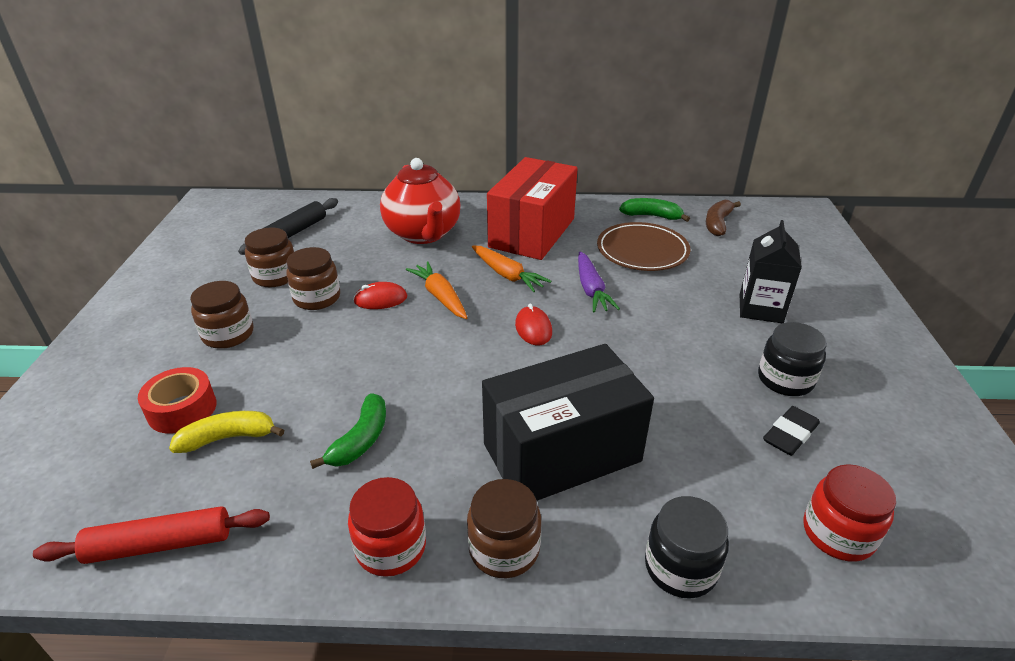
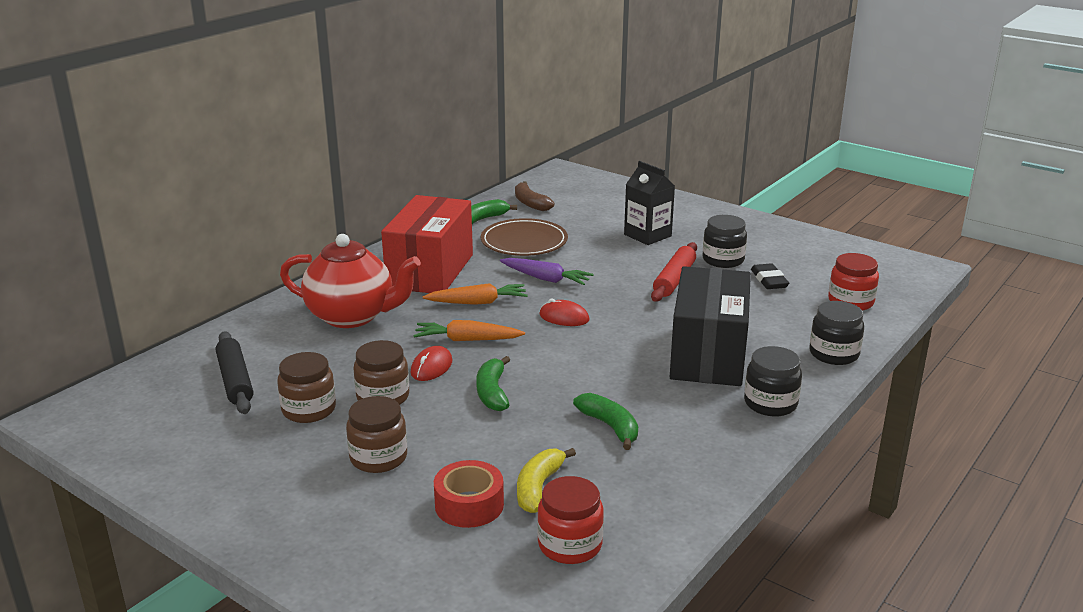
camera: 55 degrees left, 10 degrees down
(160, 544) = (634, 544): red rolling pin -> red rolling pin (674, 279)
(366, 346) = (492, 392): none -> green banana
(391, 547) = (731, 444): red jar -> red jar (570, 545)
(504, 549) = (770, 403): brown jar -> black jar
(532, 233) = (430, 271): red box -> red box turned 45 degrees clockwise

